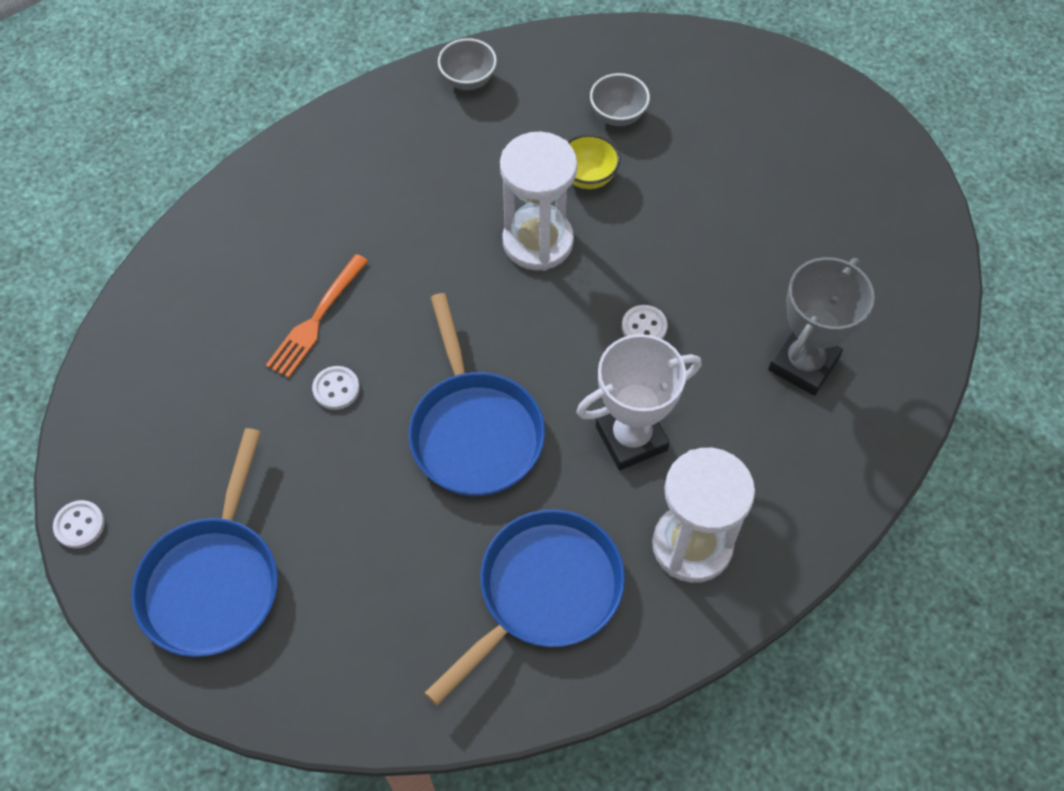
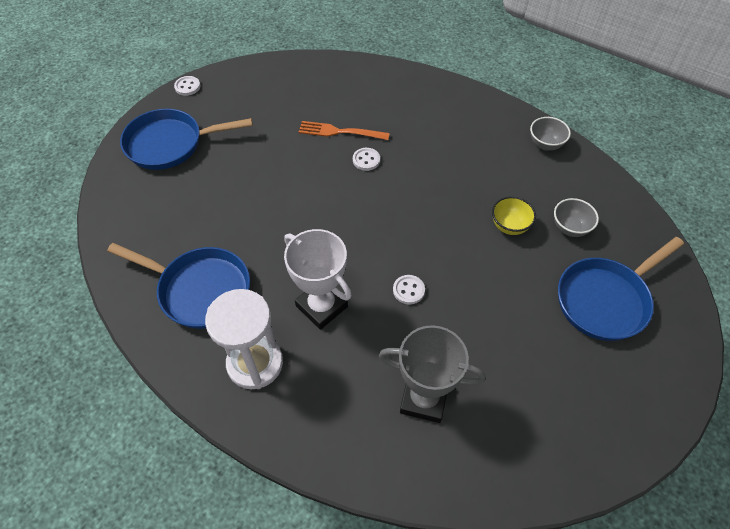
camera: 70 degrees right, 5 degrees down
(336, 389) = (299, 154): white button -> white button (366, 160)
(474, 431) = (296, 224): blue pan -> blue pan (605, 300)
(538, 242) = (444, 214): white hourglass -> none

